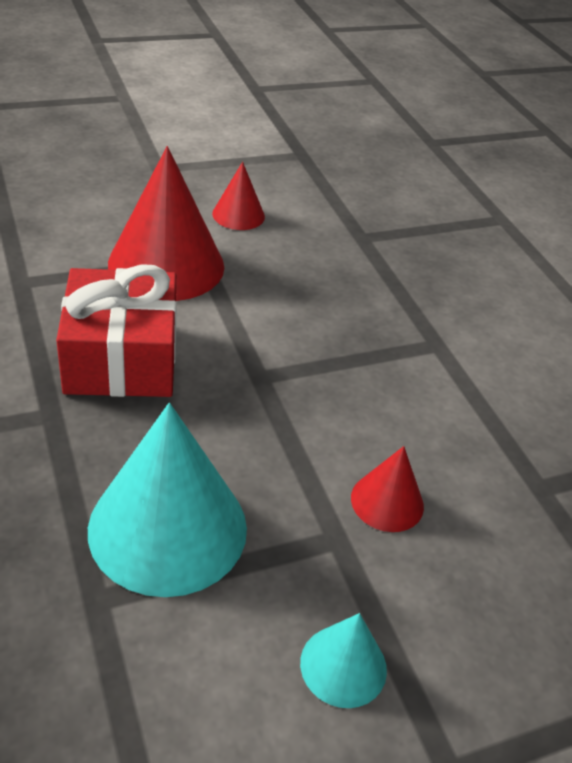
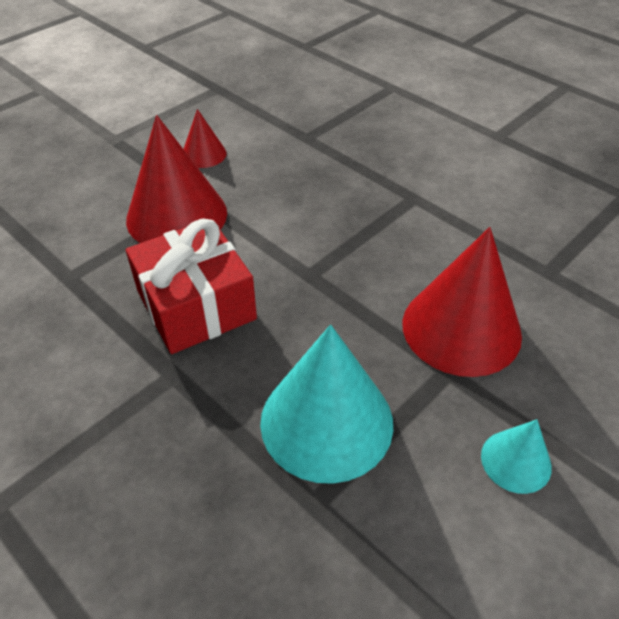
camera: 20 degrees left, 5 degrees up
(387, 501) = (461, 328): red cone -> red cone, size x2.01

